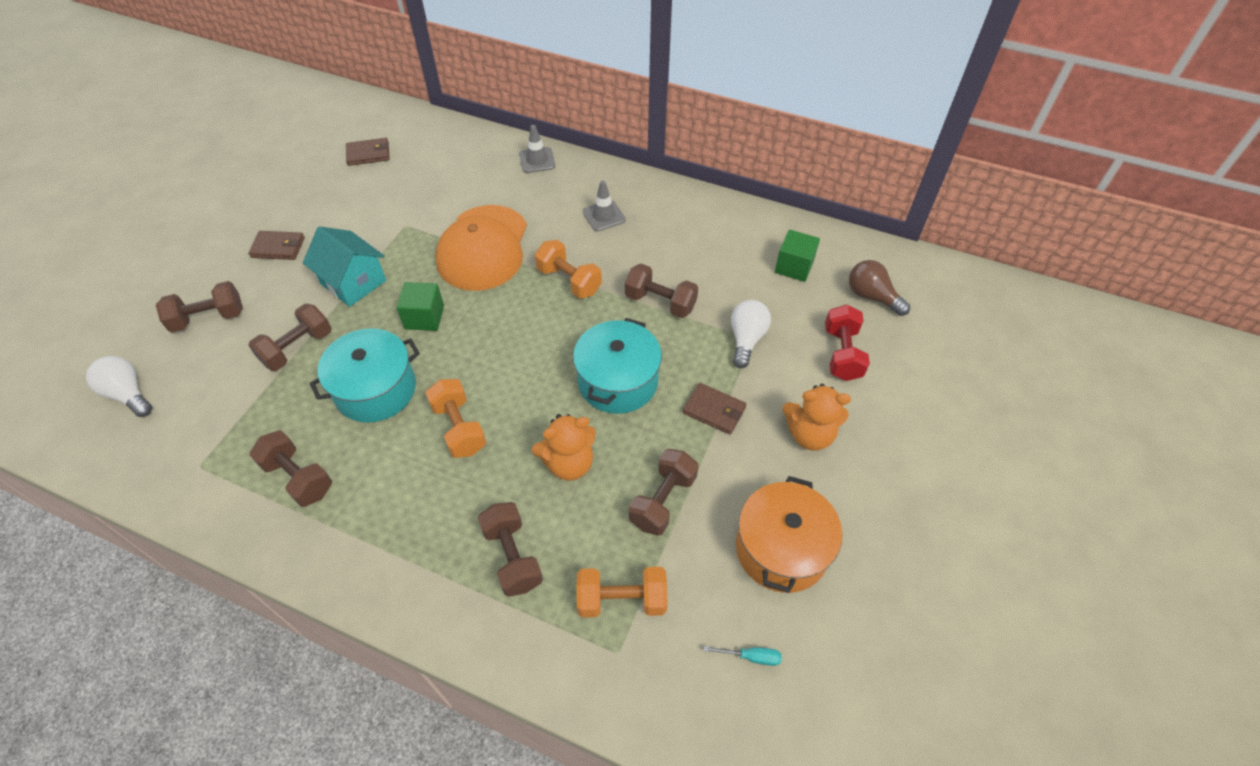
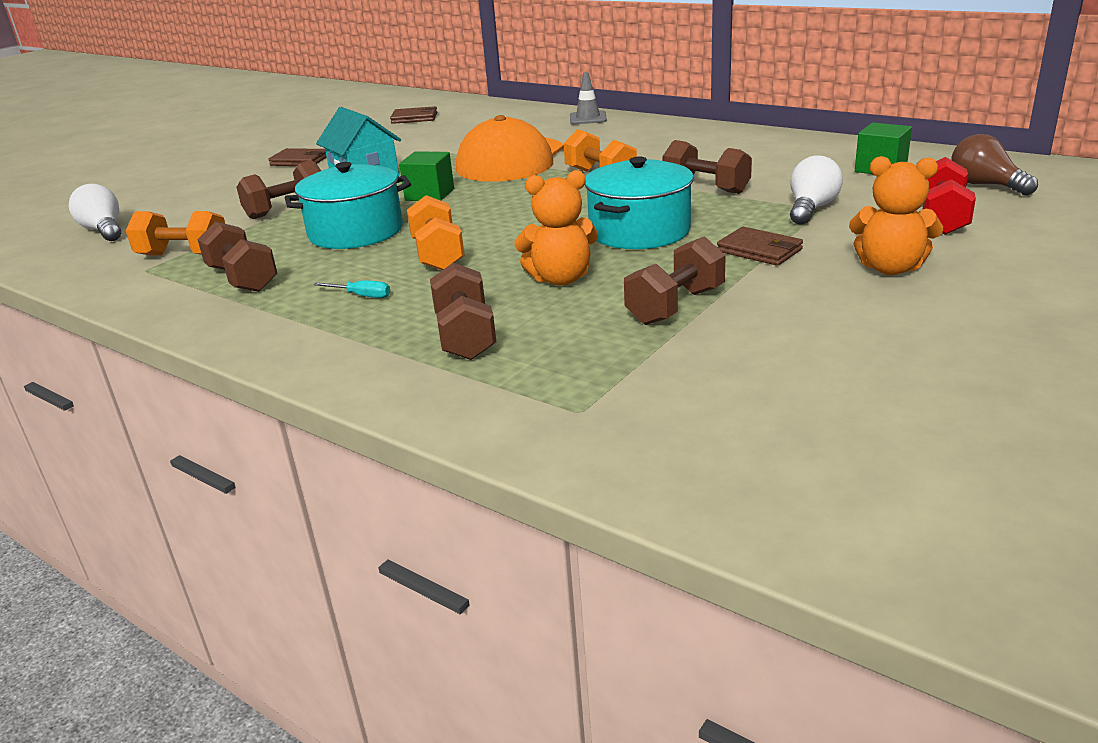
camera: 15 degrees right, 25 degrees down
(208, 318) = (209, 194): brown dumbbell -> none
(604, 216) = (652, 144): grey traffic cone -> none
(622, 600) = (598, 372): orange dumbbell -> orange dumbbell (184, 255)
(751, 657) = (778, 427): turquoise screwdriver -> turquoise screwdriver (362, 296)
(781, 549) = (838, 346): orange pot -> none

